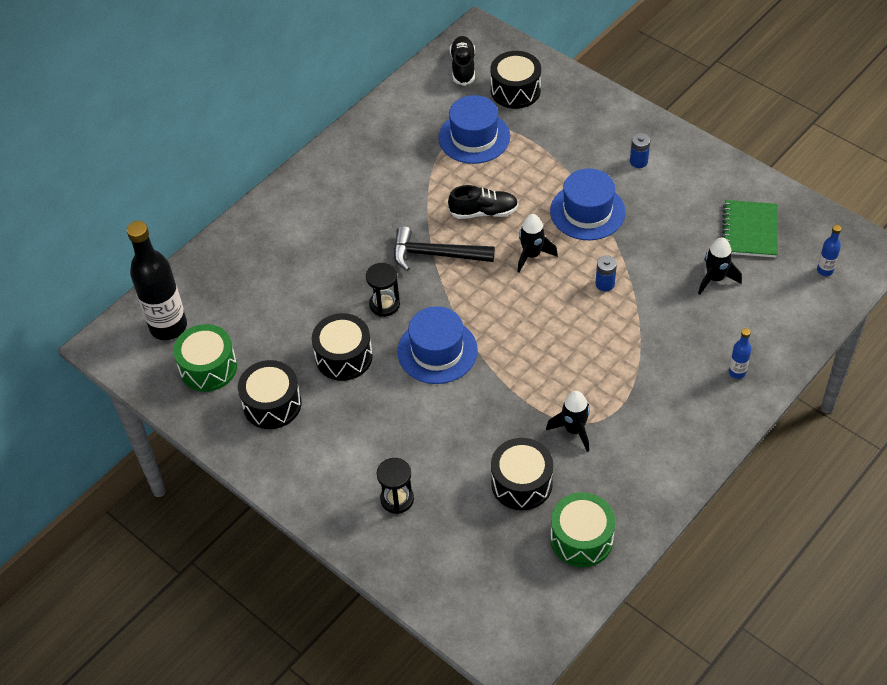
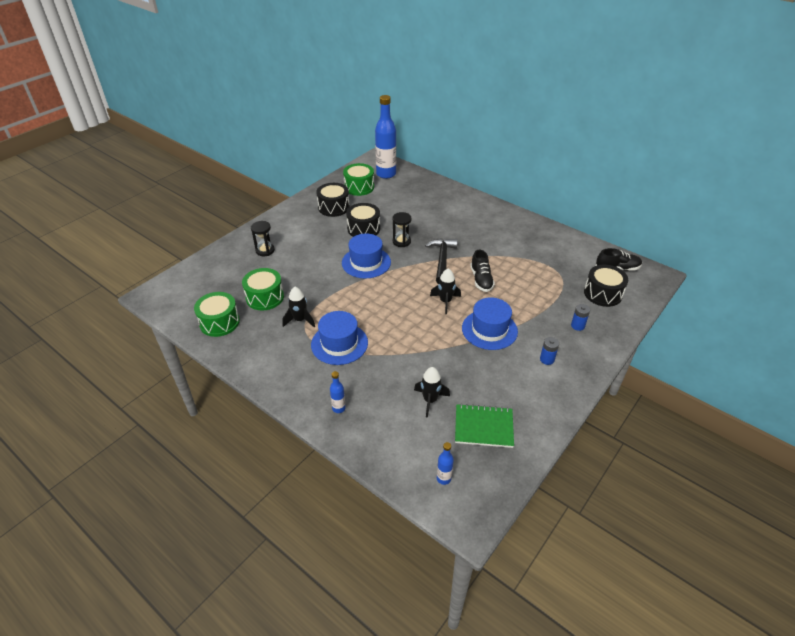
camera: 85 degrees right, 10 degrees down
(168, 327) = (386, 174): black bottle -> blue bottle
(474, 137) = (549, 274): blue hat -> blue hat (339, 343)
(521, 483) = (265, 297): black drum -> green drum
(605, 284) = (422, 337): blue battery -> blue battery (577, 326)

